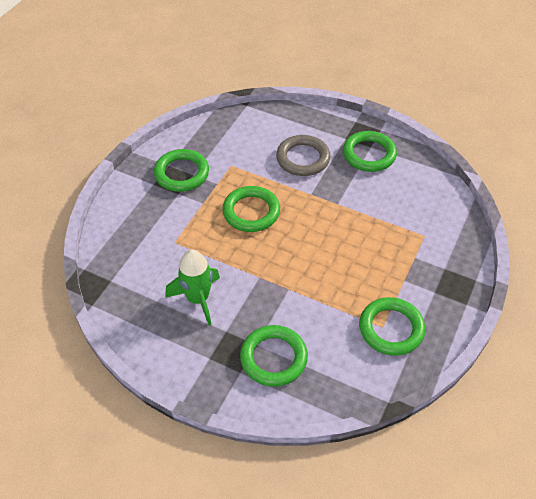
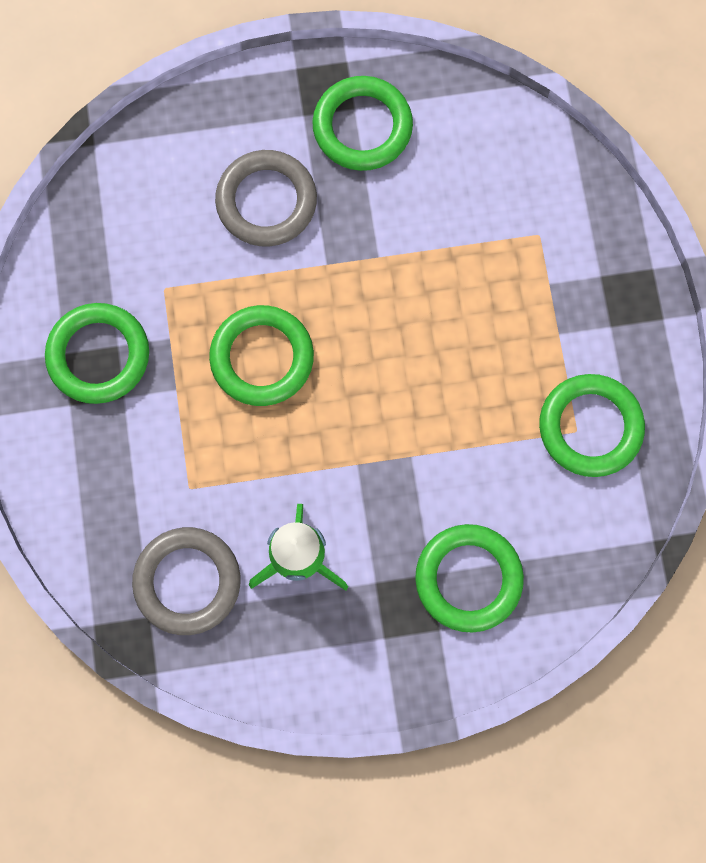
camera: 35 degrees left, 25 degrees up
(140, 277) = (187, 582): none -> grey ring

